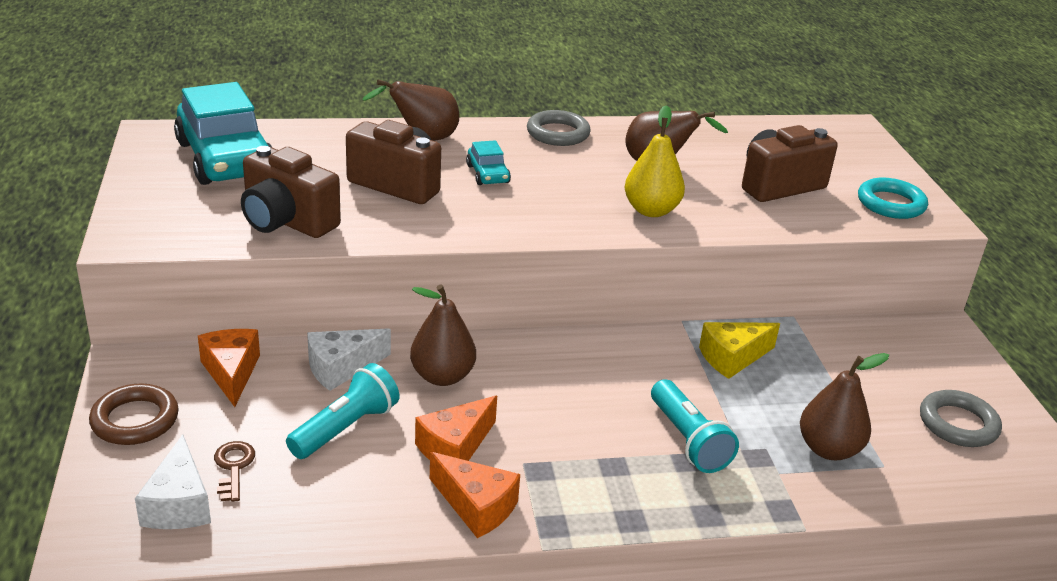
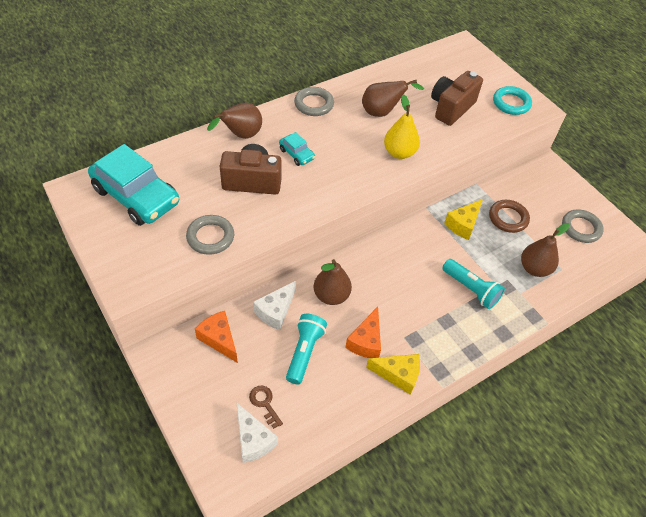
camera: 25 degrees left, 20 degrees up
(135, 420) = (190, 395): brown ring -> brown ring (508, 218)
(287, 221) = (210, 237): brown camera -> grey ring
(476, 506) = (398, 375): orange cheese -> yellow cheese

